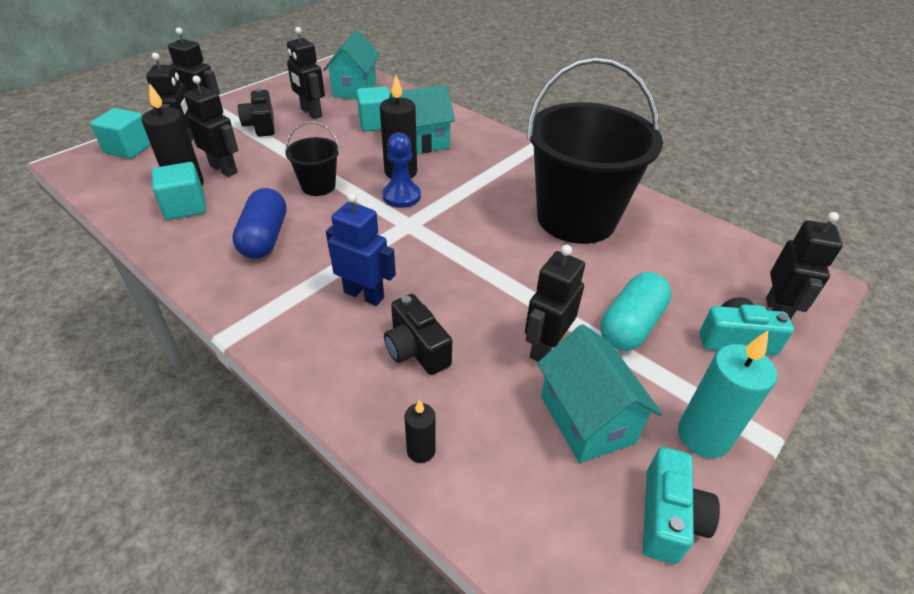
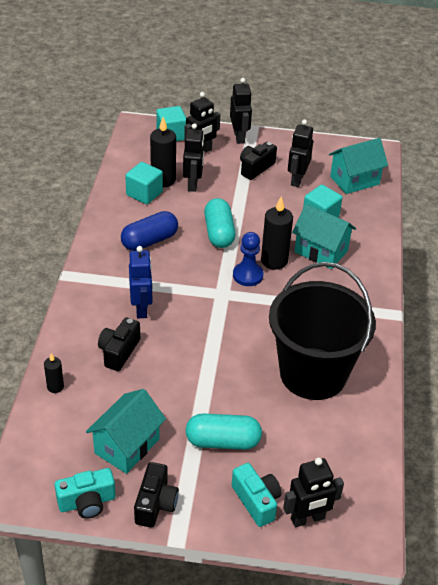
camera: 55 degrees right, 0 degrees up
(318, 186) = (219, 233): black bucket -> turquoise capsule
(545, 347) = (167, 407): black robot -> none
(703, 436) = (155, 504): turquoise candle -> black camera

